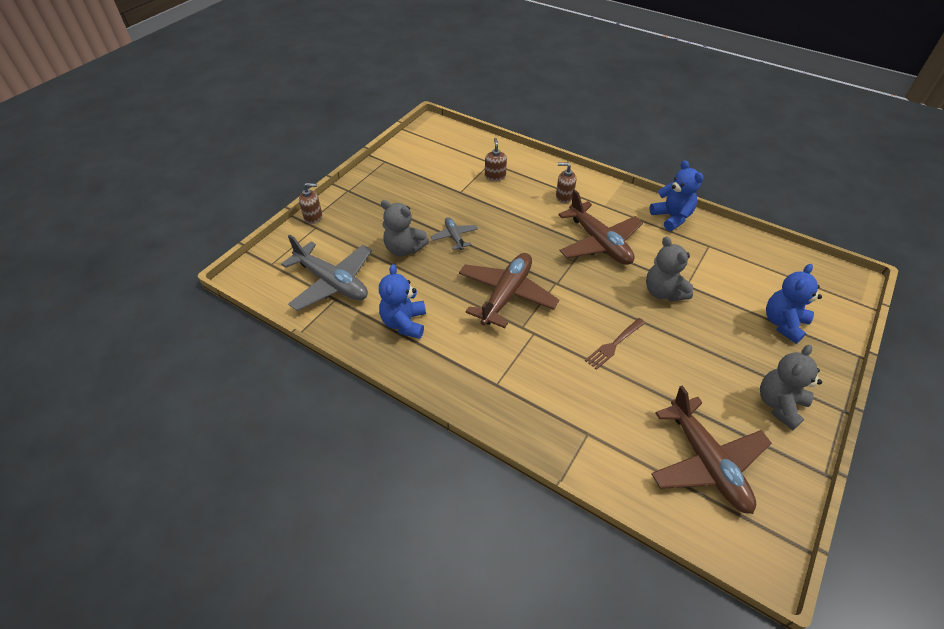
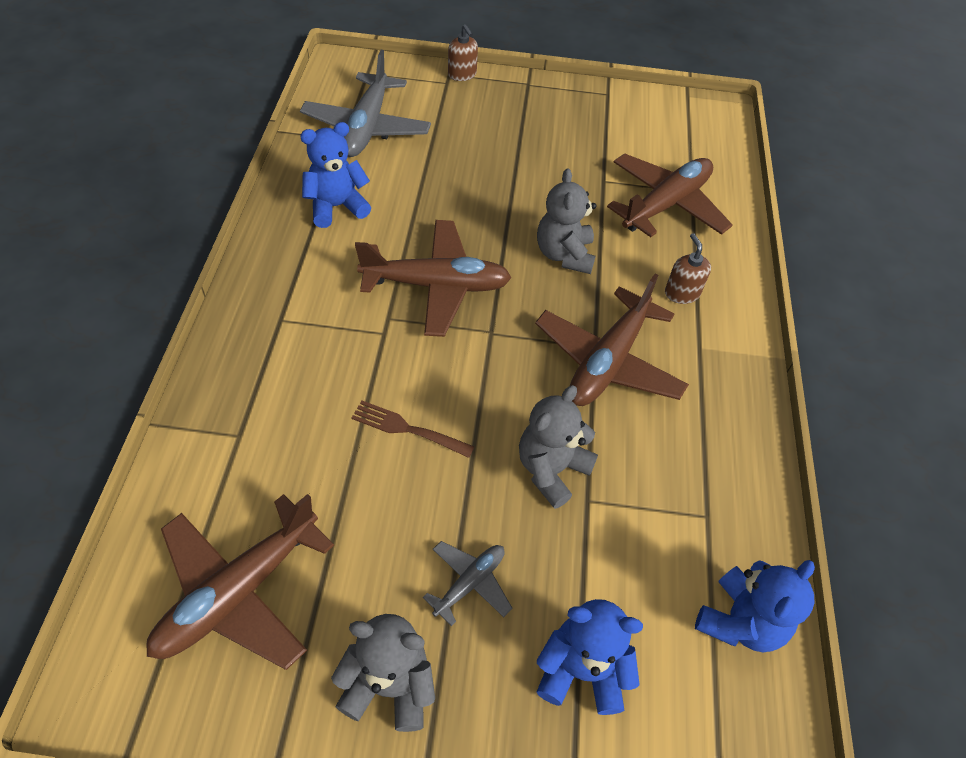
camera: 60 degrees right, 5 degrees up
(404, 249) = (458, 165): grey teddy bear -> grey teddy bear (564, 254)
(454, 237) = (511, 203): grey plane -> grey plane (469, 583)
(495, 176) = (665, 205): brown soap dispenser -> brown plane
(671, 217) = (740, 446): blue teddy bear -> blue teddy bear (740, 621)

